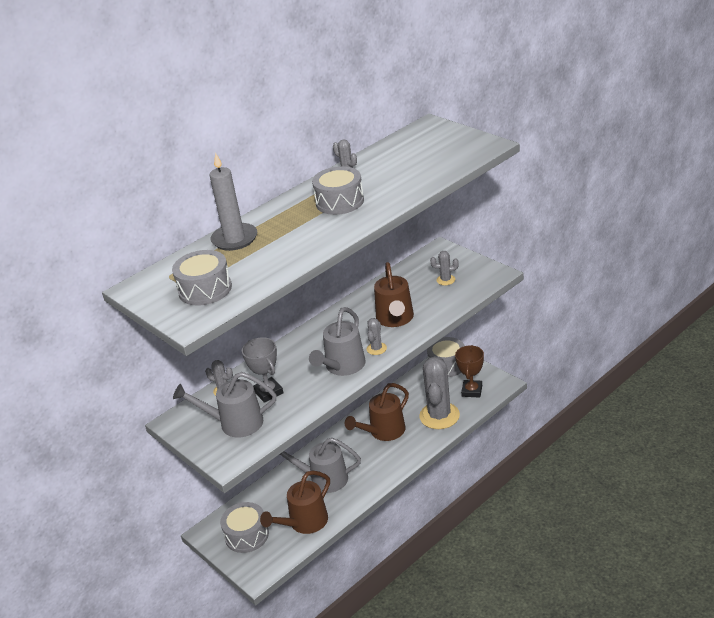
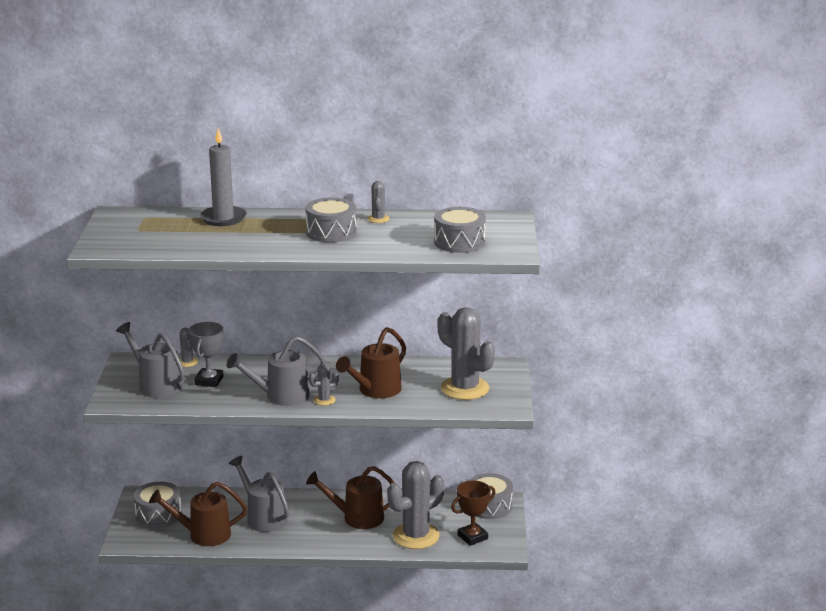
camera: 40 degrees right, 10 degrees down
(205, 289) = (144, 236): grey drum -> grey drum (459, 242)
(446, 280) = (465, 388): grey cactus -> grey cactus, size x2.24

